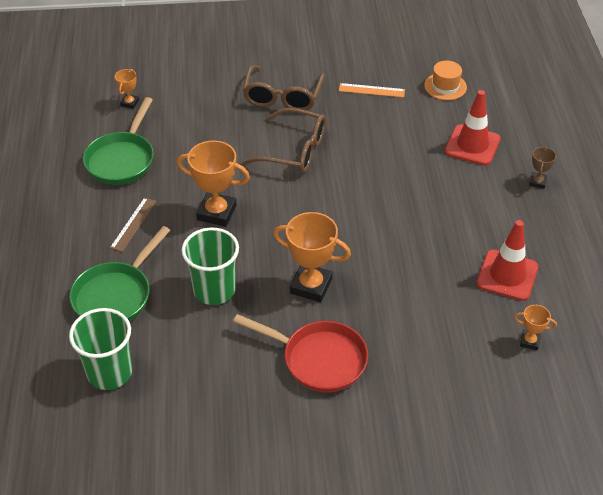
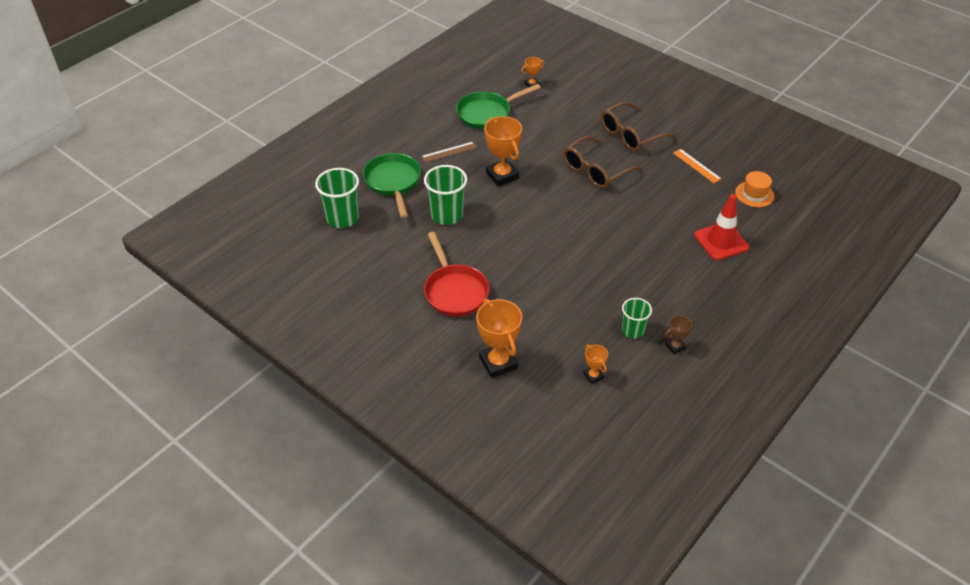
camera: 45 degrees right, 0 degrees up
(115, 295) = (393, 182): green pan -> green pan turned 90 degrees clockwise
(295, 150) = (595, 170): brown glasses -> brown glasses turned 75 degrees clockwise
(311, 286) = (502, 250): orange trophy -> orange trophy (498, 363)
(507, 275) = (633, 330): red traffic cone -> green cup
(537, 182) = (736, 293): brown trophy -> brown trophy (675, 346)

